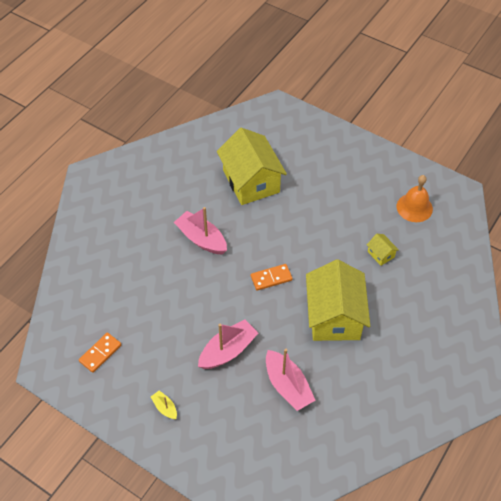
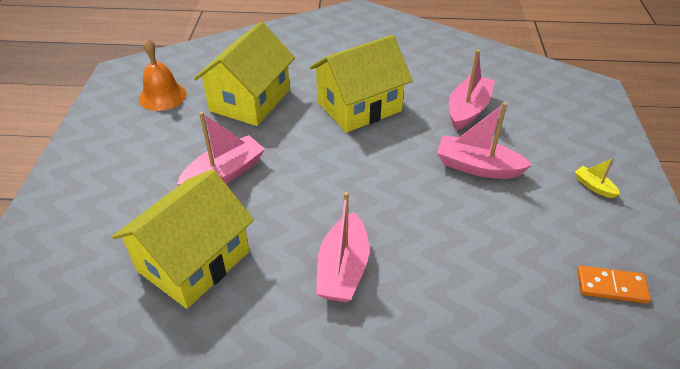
camera: 120 degrees left, 10 degrees down
(165, 407) = (594, 186): yellow boat -> yellow boat turned 120 degrees clockwise
(271, 278) = (350, 171): orange domino -> none
(310, 215) = (224, 174): none -> pink boat
(381, 254) = (250, 100): yellow house -> yellow house, size x2.45

